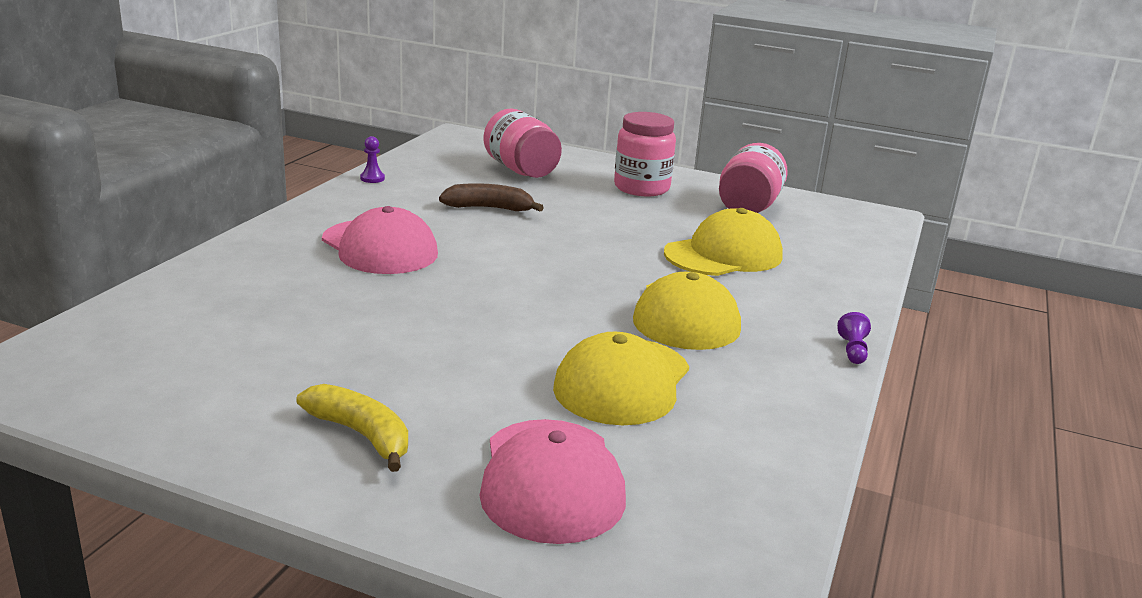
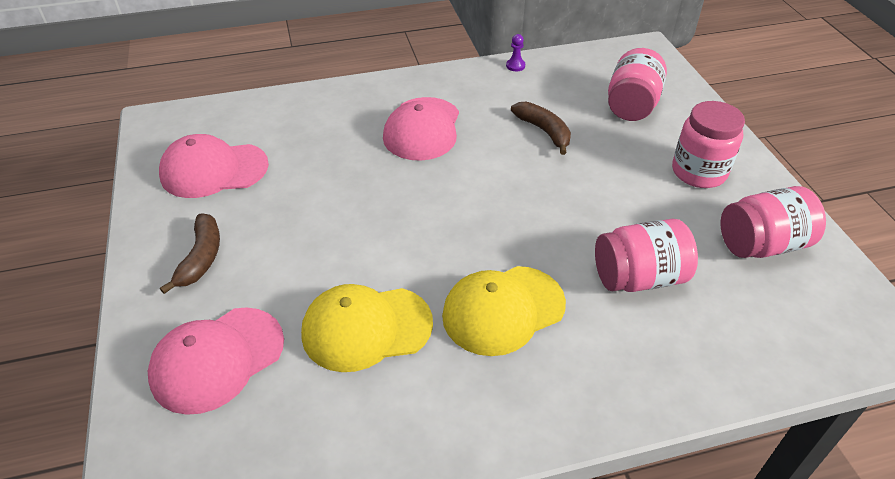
camera: 55 degrees right, 20 degrees up
(208, 372) = (214, 170): none -> pink cap
(362, 435) = (201, 258): yellow banana -> brown banana
(723, 255) = (638, 278): yellow cap -> pink jar
(853, 350) = (561, 436): purple pawn -> none

